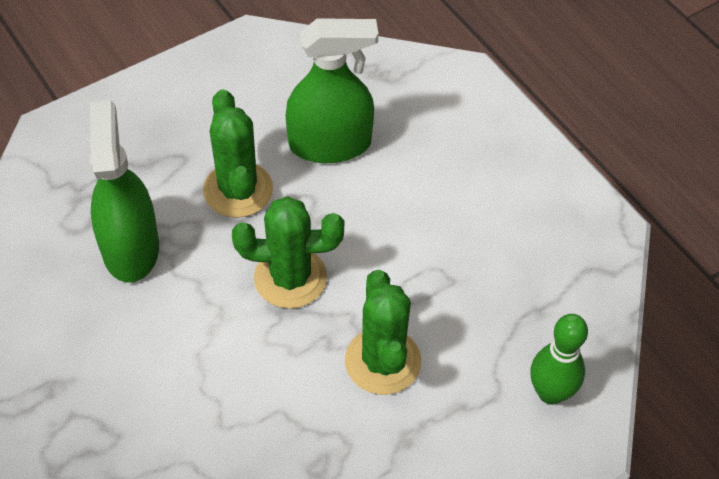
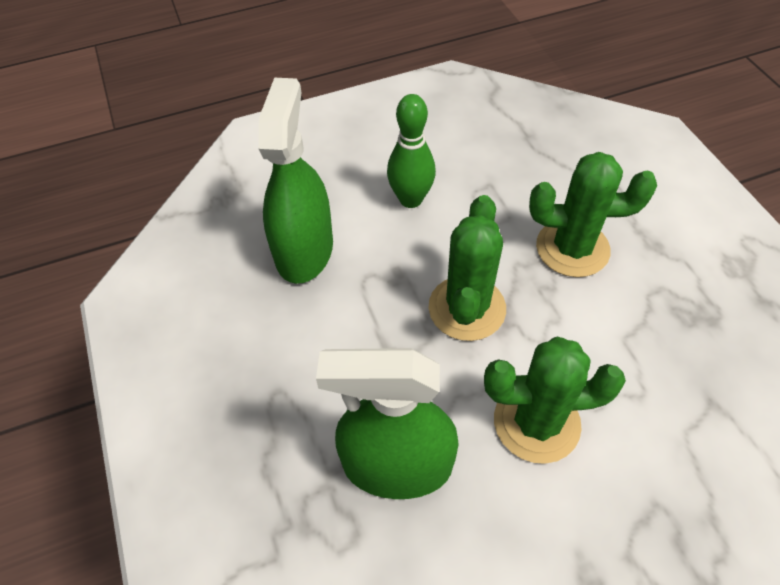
camera: 75 degrees left, 0 degrees up
(238, 190) = (341, 341): green cactus -> green cactus (536, 422)
(550, 393) = (609, 144): green bowling pin -> green bowling pin (410, 199)

